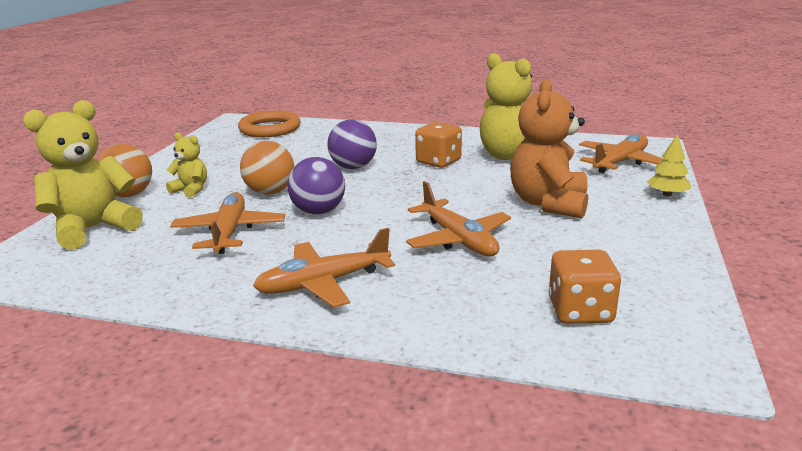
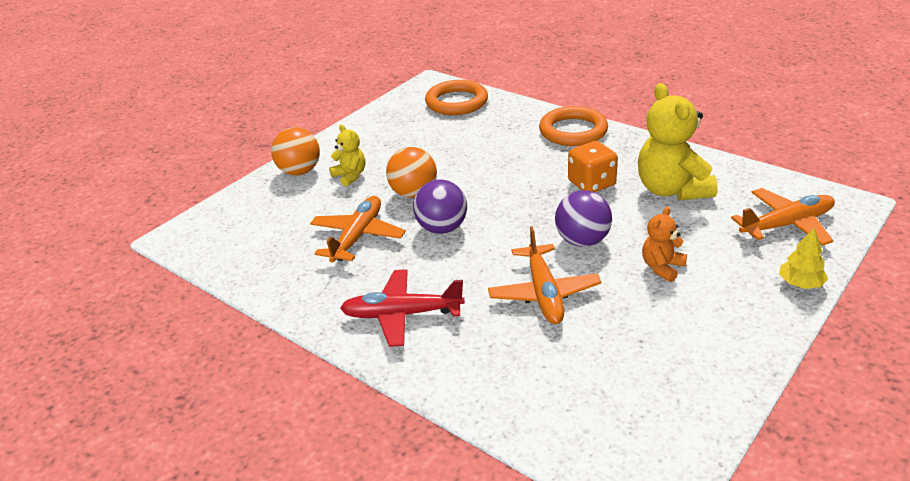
camera: 25 degrees right, 10 degrees up
(93, 228) = (258, 207): yellow teddy bear -> none
(323, 283) = (402, 315): orange plane -> red plane
(353, 167) = (505, 175): purple ball -> purple ball (582, 241)
(394, 133) = (573, 131): none -> orange ring
(548, 203) = (662, 267): orange teddy bear -> orange teddy bear, size x0.52
(580, 311) = (594, 405): orange dice -> none

